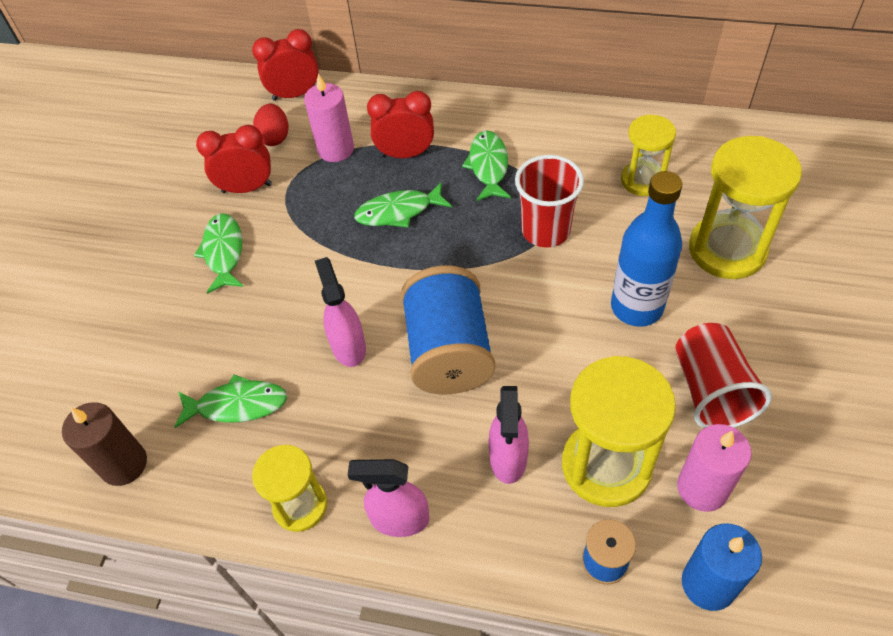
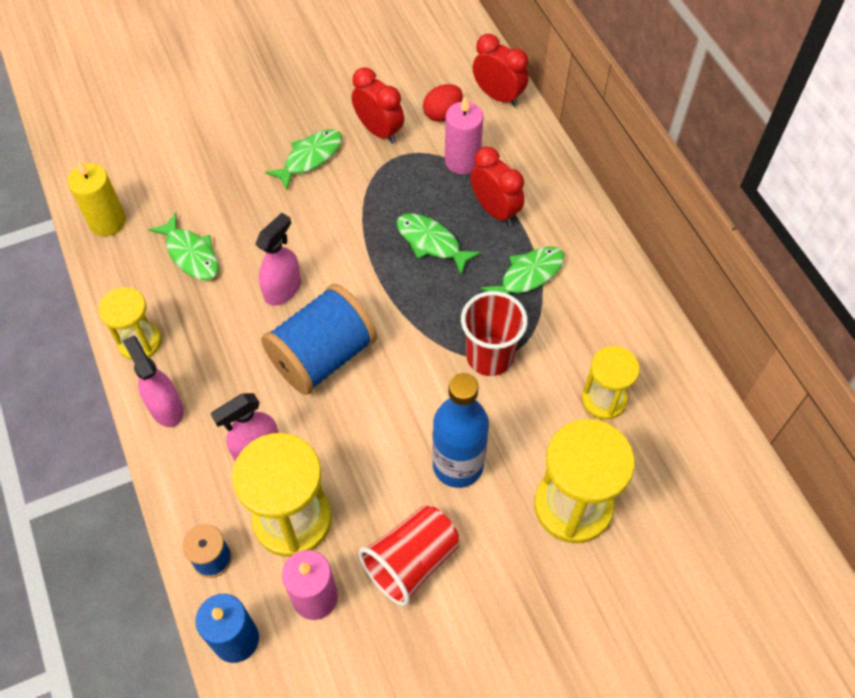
camera: 50 degrees right, 5 degrees up
(124, 464) = (107, 222): brown candle -> yellow candle

